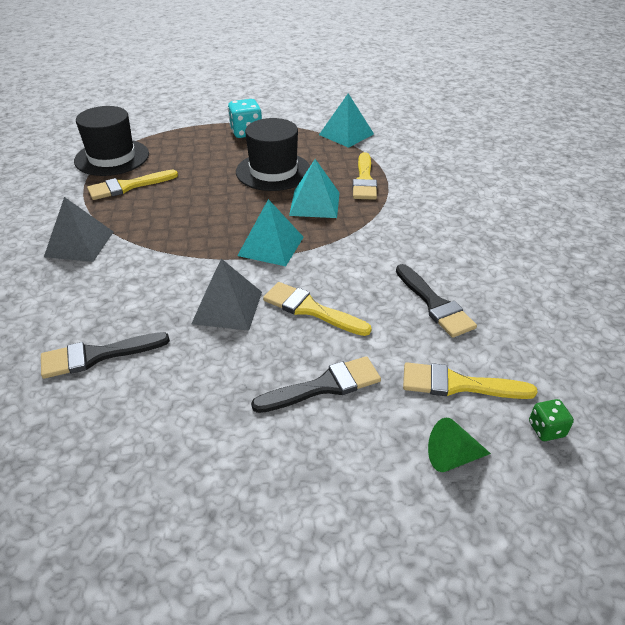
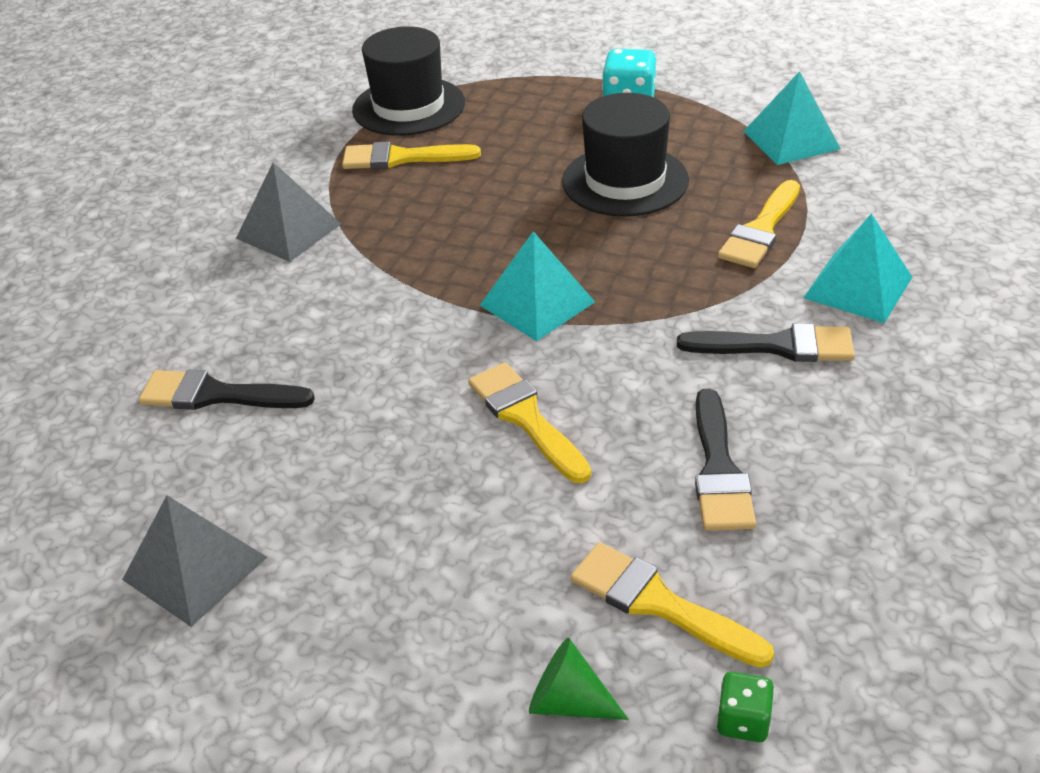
camera: 30 degrees right, 0 degrees up
(227, 307) = (415, 379): grey pyramid -> grey pyramid (195, 568)
(314, 204) = (651, 251): turquoise pyramid -> turquoise pyramid (857, 287)
(324, 386) = (466, 535): black brush -> black brush (777, 346)

